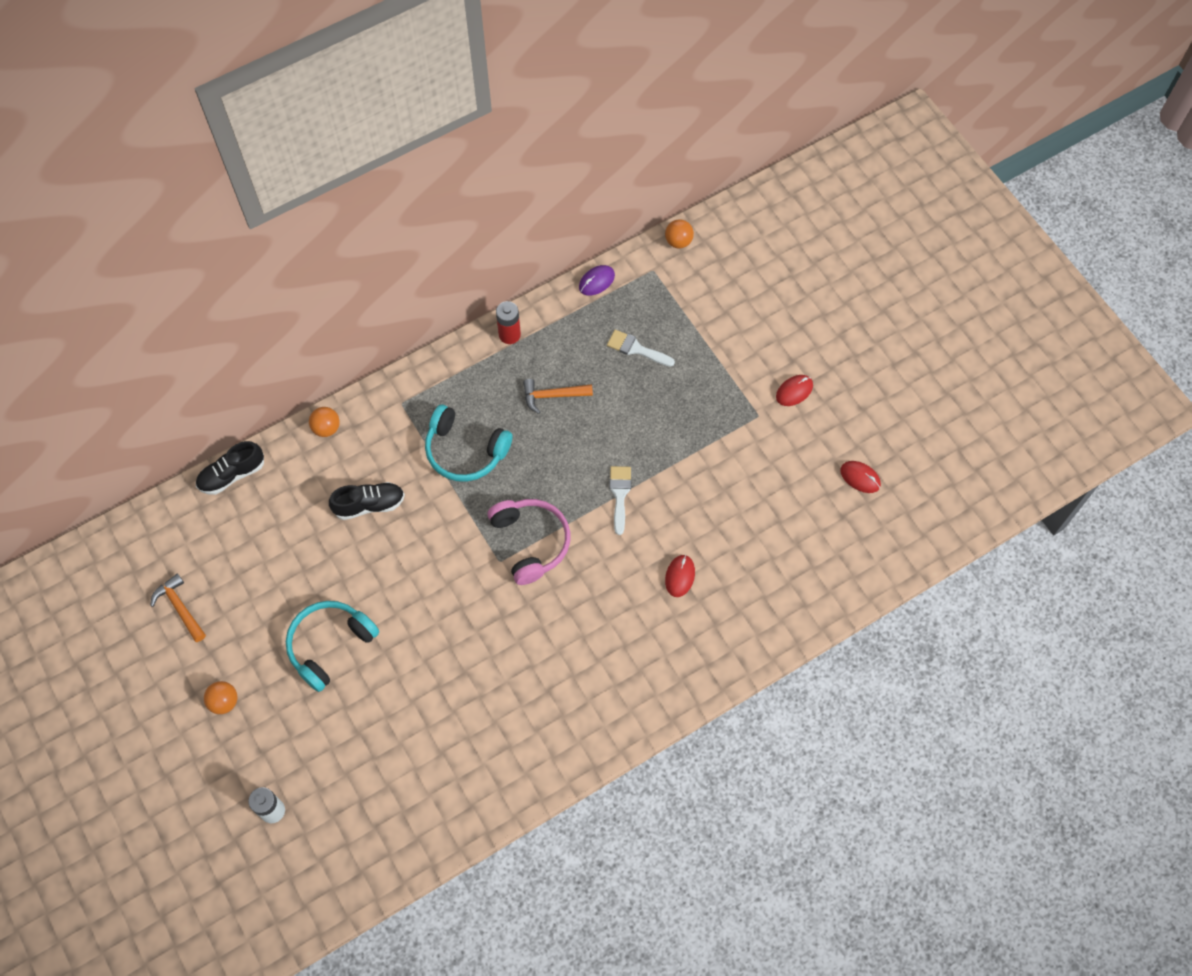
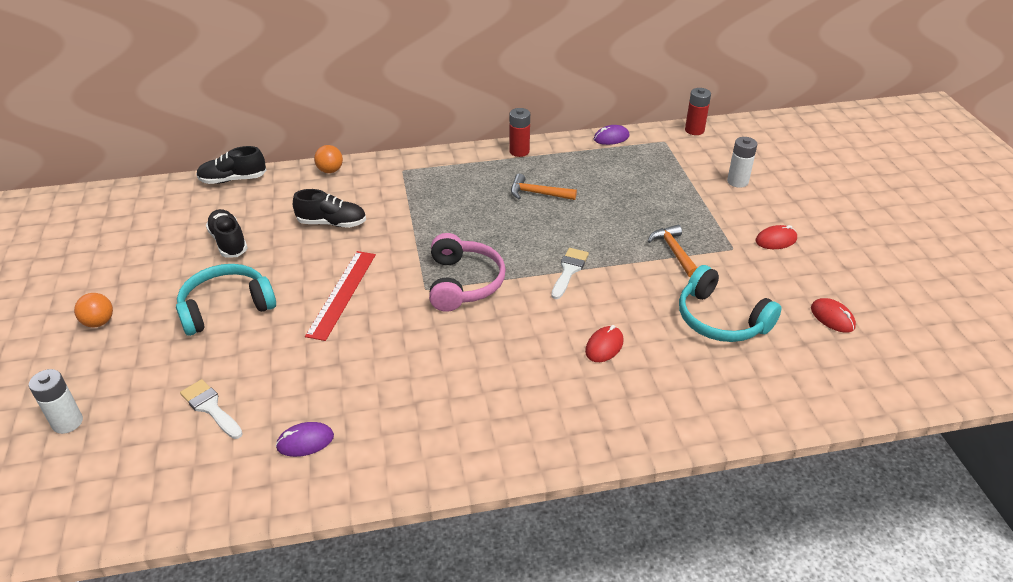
camera: 20 degrees right, 25 degrees down
(180, 608) = (120, 248): orange hammer -> orange hammer (674, 251)
(282, 564) = (229, 242): none -> black shoe
(427, 593) = (342, 294): none -> red ruler
(465, 451) = (439, 209): turquoise headphones -> turquoise headphones (720, 319)
(478, 759) = (305, 441): none -> purple mouse
(636, 349) = (629, 182): white brush -> white brush (210, 407)
(678, 241) = (694, 130): orange ball -> red battery
(741, 314) = (737, 181): none -> white battery

